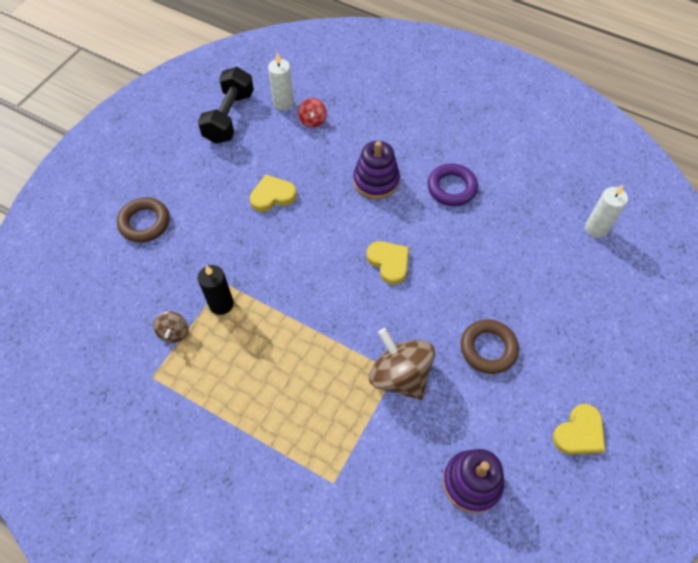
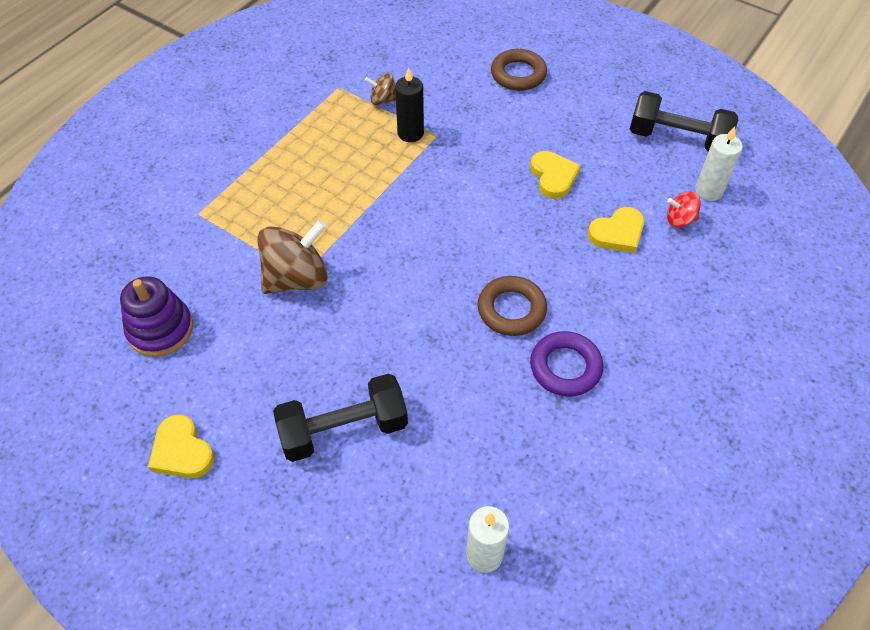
camera: 95 degrees right, 5 degrees down
(376, 181) = (577, 280): purple stacking toy -> none
(389, 262) = (447, 282): yellow heart -> yellow heart (617, 233)
(488, 348) = (312, 371): brown ring -> brown ring (511, 309)
(532, 319) = (343, 429): none -> black dumbbell

